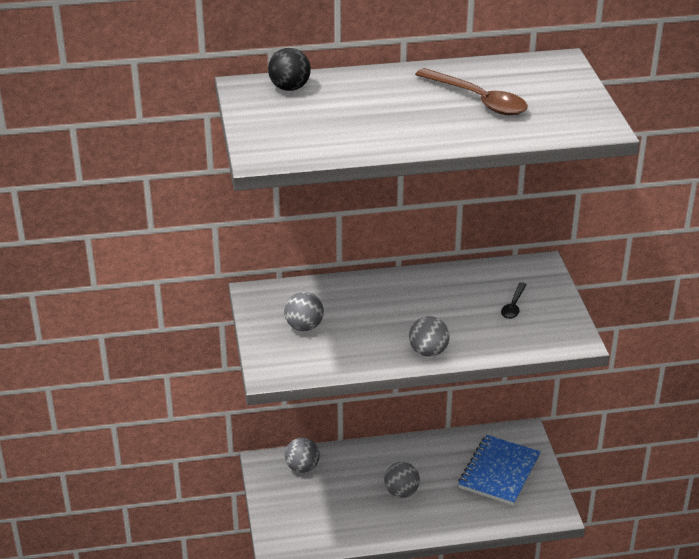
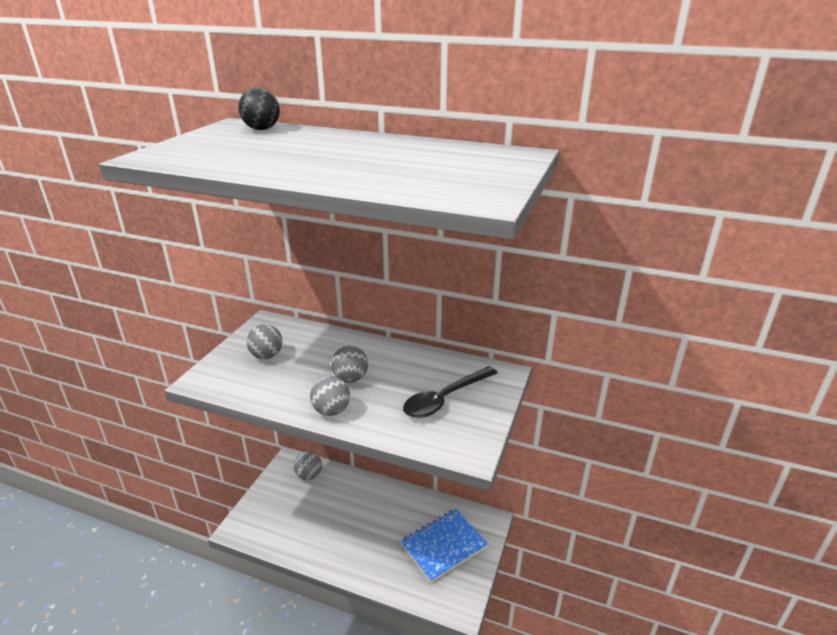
camera: 30 degrees right, 5 degrees down
(401, 492) = (356, 527): grey ball -> grey ball (350, 378)
(478, 100) = (396, 161): brown spoon -> none
(513, 306) = (445, 399): black spoon -> black spoon, size x1.85

